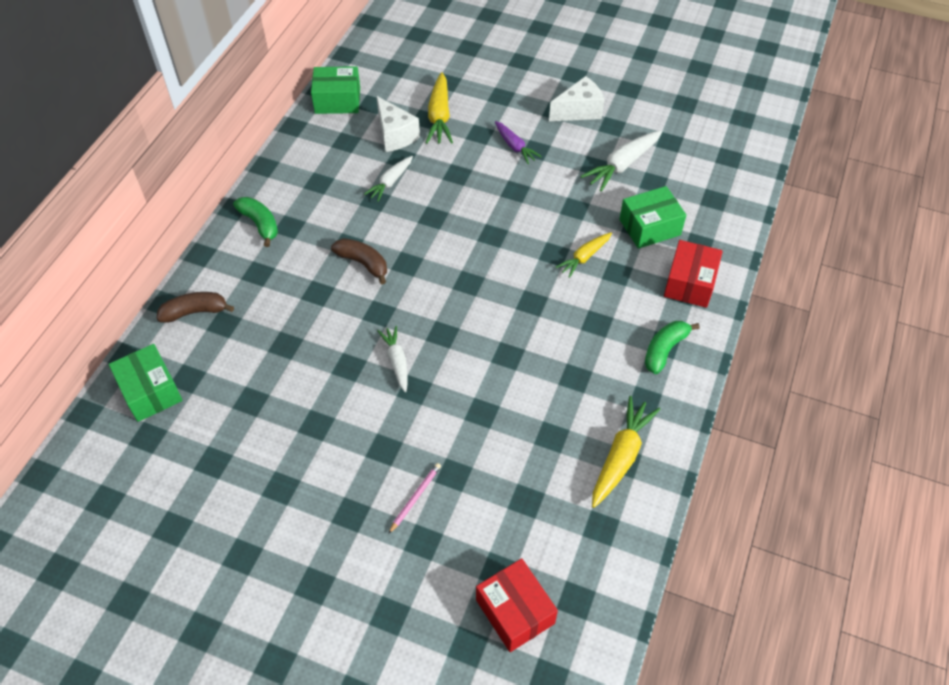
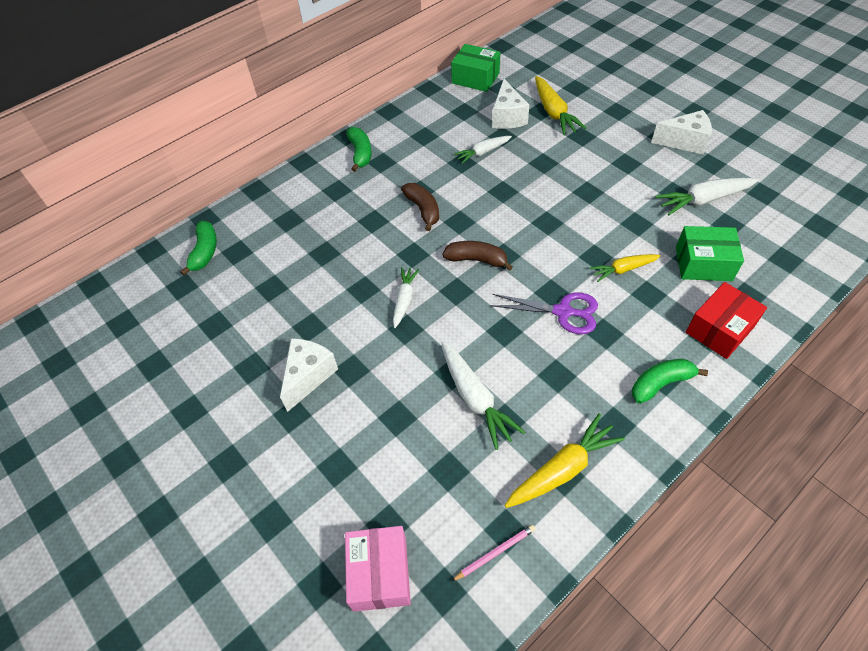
camera: 30 degrees right, 0 degrees up
(150, 391) = (205, 252): green box -> green banana
(195, 312) = (273, 203): brown banana -> brown banana (476, 260)
(345, 472) = (308, 376): none -> white cheese
(415, 497) = (352, 424): pink pencil -> pink pencil (495, 553)
(439, 116) = (553, 112): yellow carrot -> yellow carrot turned 45 degrees counterclockwise
(515, 146) = (607, 155): purple carrot -> none
(515, 427) = (475, 398): none -> white carrot
(515, 611) = (380, 573): red box -> pink box
(551, 317) = (563, 312): none -> purple scissors

